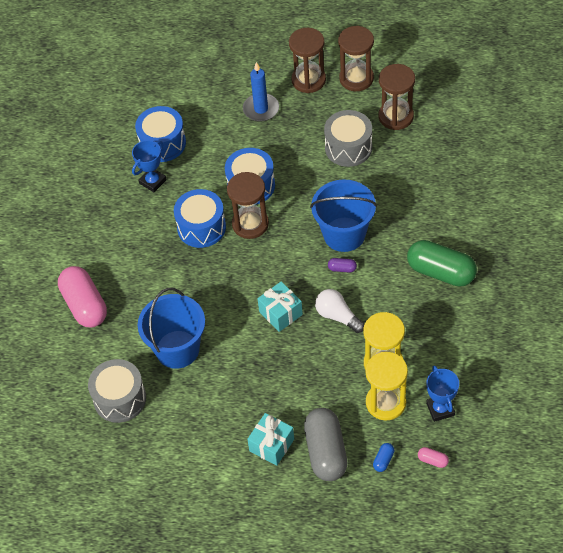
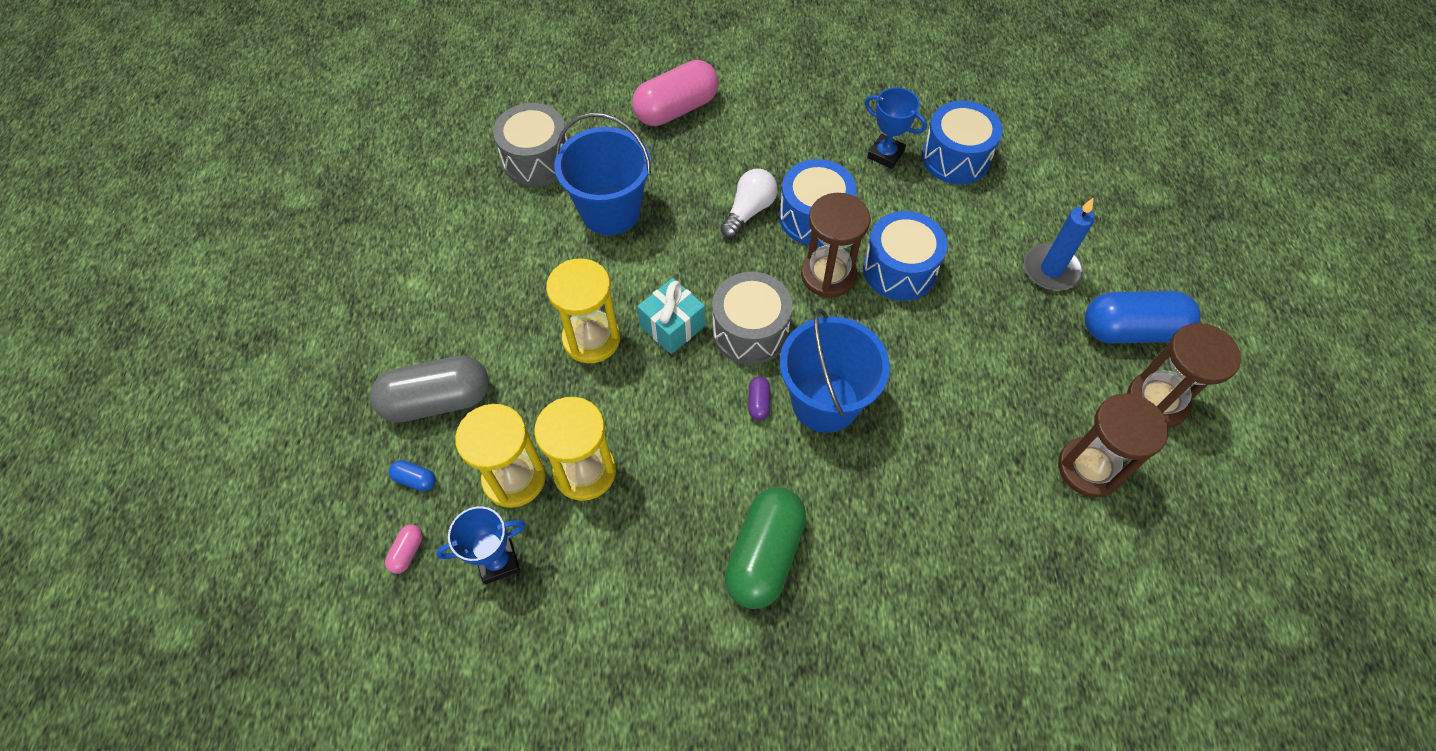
camera: 80 degrees right, 5 degrees up
(271, 445) = (455, 332): turquoise gift -> none
(286, 360) = (591, 339): none -> yellow hourglass
(308, 80) = (1131, 330): brown hourglass -> blue capsule
(337, 316) = (670, 402): white light bulb -> white light bulb (749, 211)
(348, 147) = (1002, 397): grey drum -> grey drum (750, 331)

